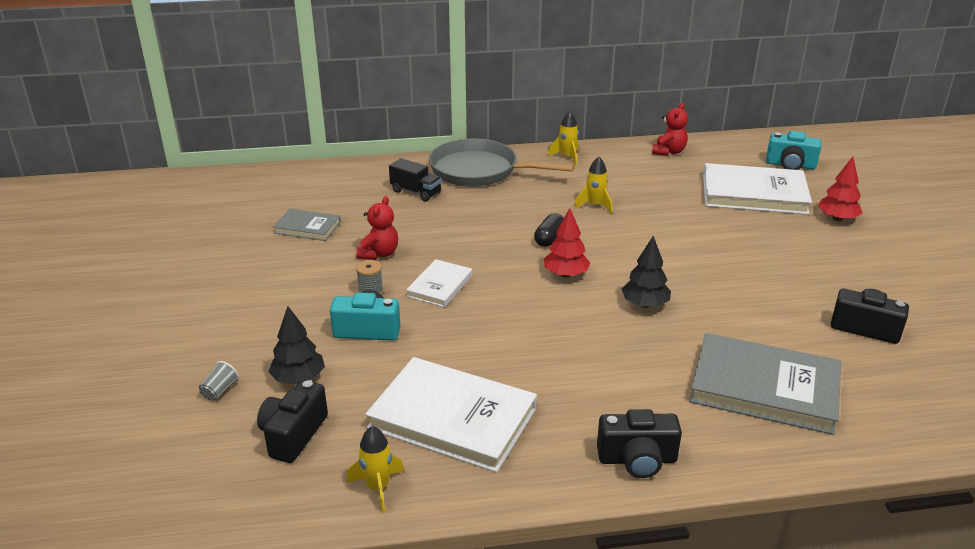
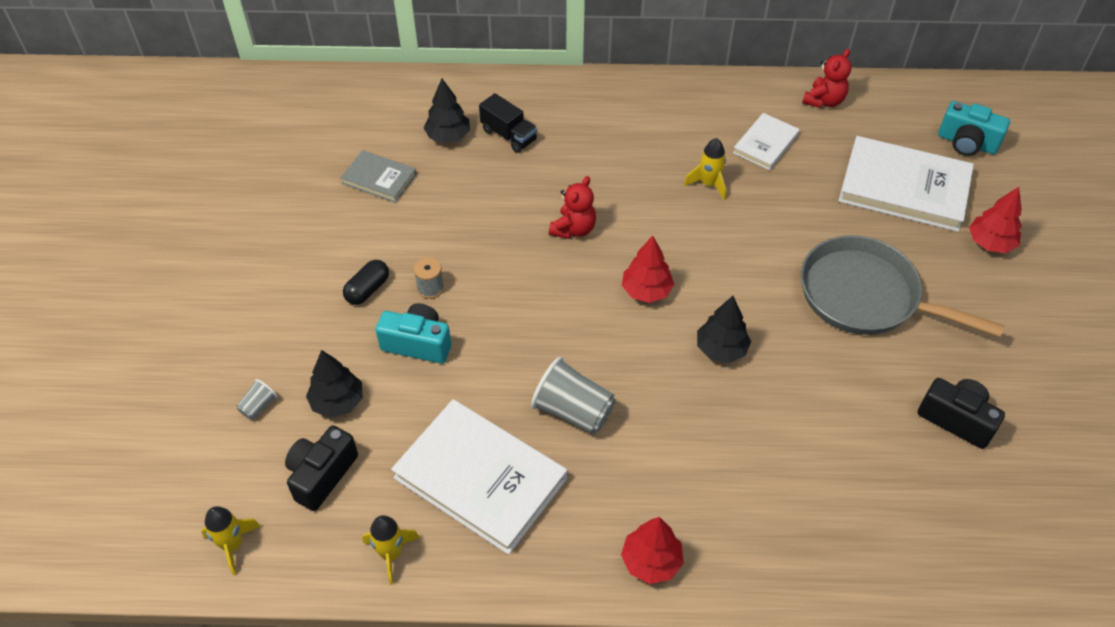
camera: 10 degrees right, 20 degrees up
(363, 197) = (448, 136): none -> black tree
(379, 254) = (449, 231): red teddy bear -> red teddy bear (573, 229)
(440, 286) = (505, 289): white book -> white book (765, 144)
(480, 171) = (589, 108): grey pan -> grey pan (866, 296)
(526, 360) = (573, 411): none -> grey cup
(549, 239) = (642, 232): black capsule -> black capsule (367, 289)
(567, 157) = (698, 95): yellow rocket -> yellow rocket (233, 545)
(637, 459) = (651, 561): black camera -> red tree
(764, 388) = (813, 488): grey book -> none

